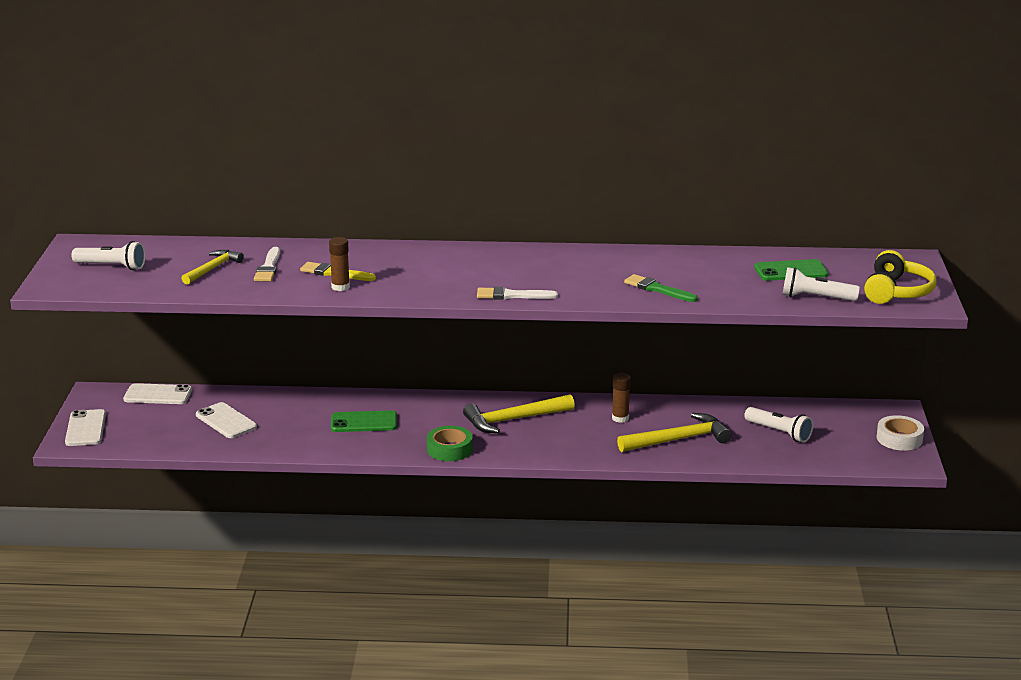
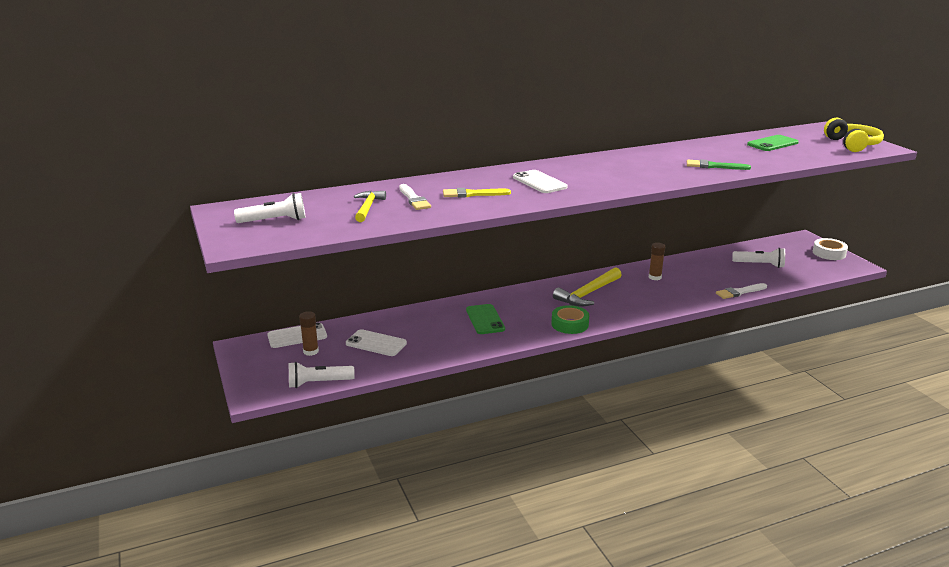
camera: 25 degrees left, 0 degrees up
(86, 428) = (259, 378): white phone -> white phone (539, 182)
(340, 287) = (492, 202): brown glue stick -> brown glue stick (311, 351)
(364, 422) = (485, 319): green phone -> green phone turned 75 degrees counterclockwise
(512, 295) = (627, 186): white brush -> white brush (740, 292)
(679, 440) = (708, 282): yellow hammer -> none
(816, 298) = (815, 155): white flashlight -> white flashlight (318, 383)

